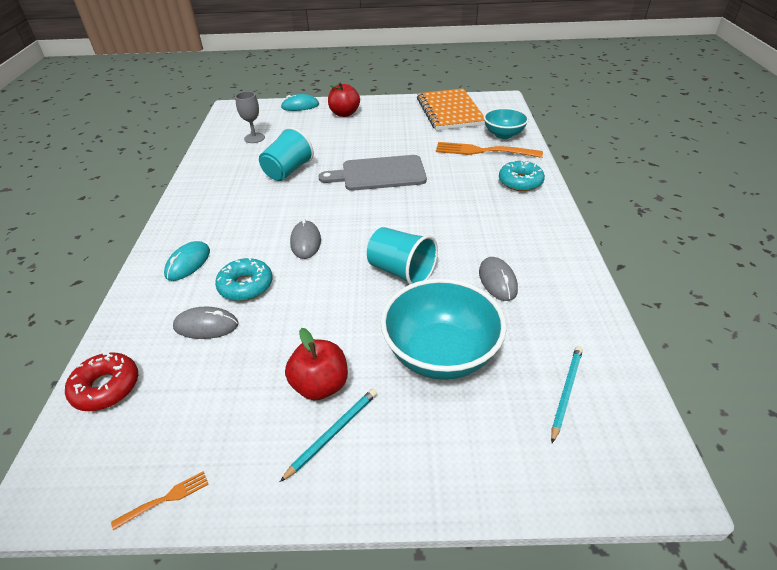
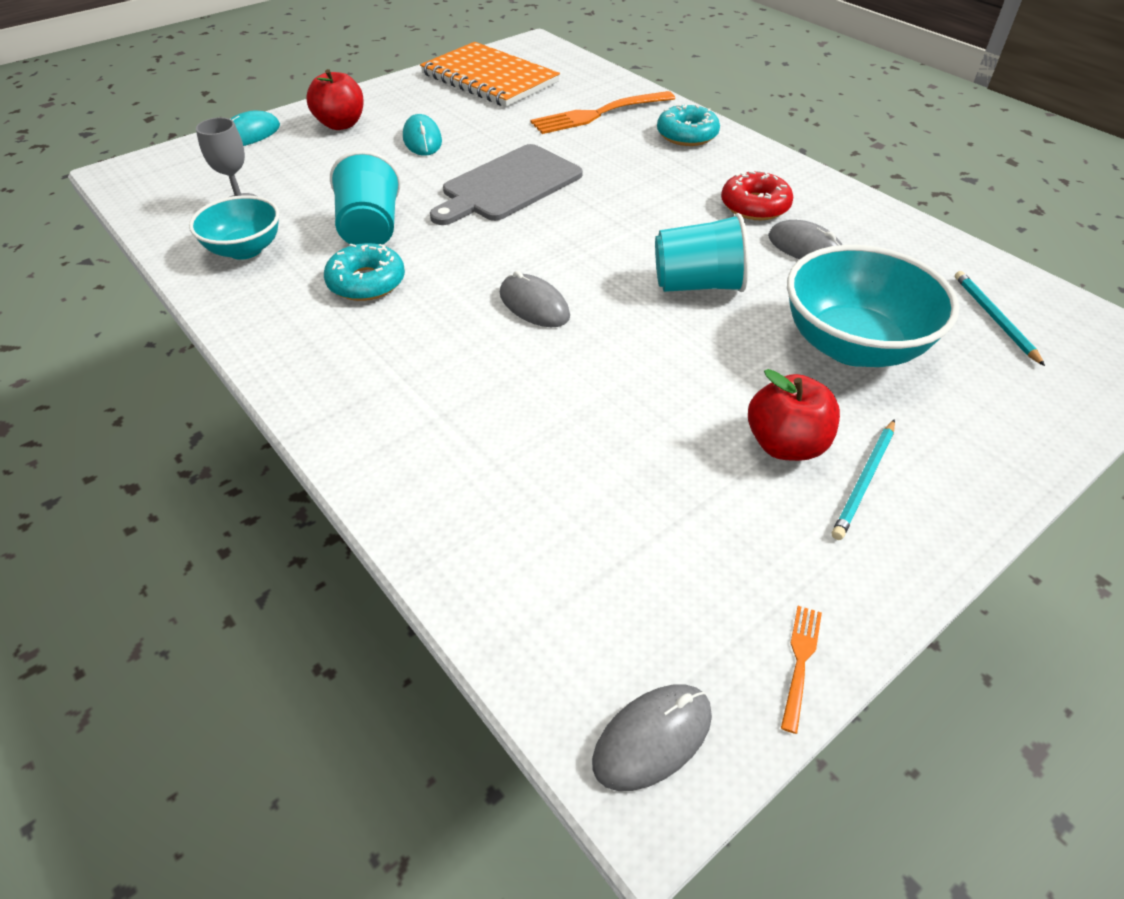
camera: 40 degrees left, 5 degrees up
(106, 387) = (534, 613): red donut -> red donut (755, 206)
(188, 263) = (405, 409): turquoise mouse -> turquoise mouse (422, 140)
(206, 325) = (555, 465): grey mouse -> grey mouse (652, 738)
(246, 286) = (534, 393): turquoise donut -> turquoise donut (366, 282)
(332, 433) = (864, 480): turquoise pencil -> turquoise pencil turned 150 degrees counterclockwise
(503, 134) = (595, 87): turquoise bowl -> turquoise bowl (245, 249)

